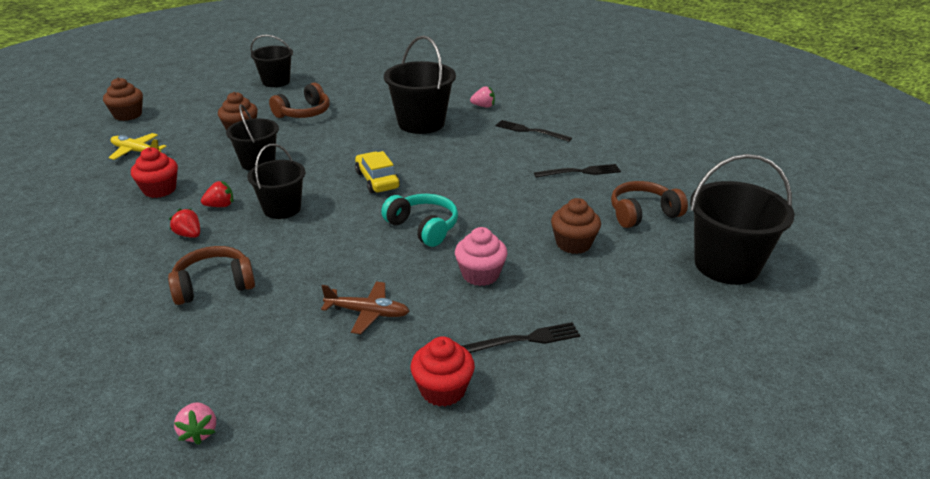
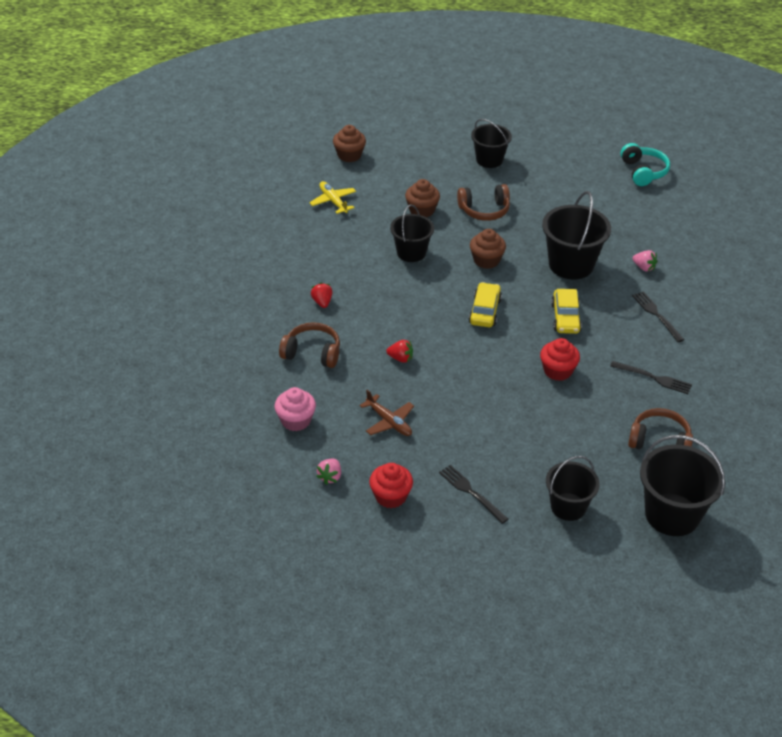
camera: 35 degrees right, 10 degrees up
(159, 190) = (327, 250): red cupcake -> red cupcake (557, 371)
(199, 432) = (245, 449): pink strawberry -> pink strawberry (330, 477)
(220, 206) = (358, 284): red strawberry -> red strawberry (400, 358)
(282, 209) = (397, 307): black bucket -> black bucket (568, 507)
(423, 227) = (481, 372): turquoise headphones -> turquoise headphones (643, 172)
(457, 159) = (565, 318): none -> yellow car
(480, 274) = (485, 430): pink cupcake -> pink cupcake (296, 420)
(526, 339) = (470, 492): black fork -> black fork turned 150 degrees counterclockwise
(573, 244) = (576, 439): brown cupcake -> brown cupcake (486, 260)

